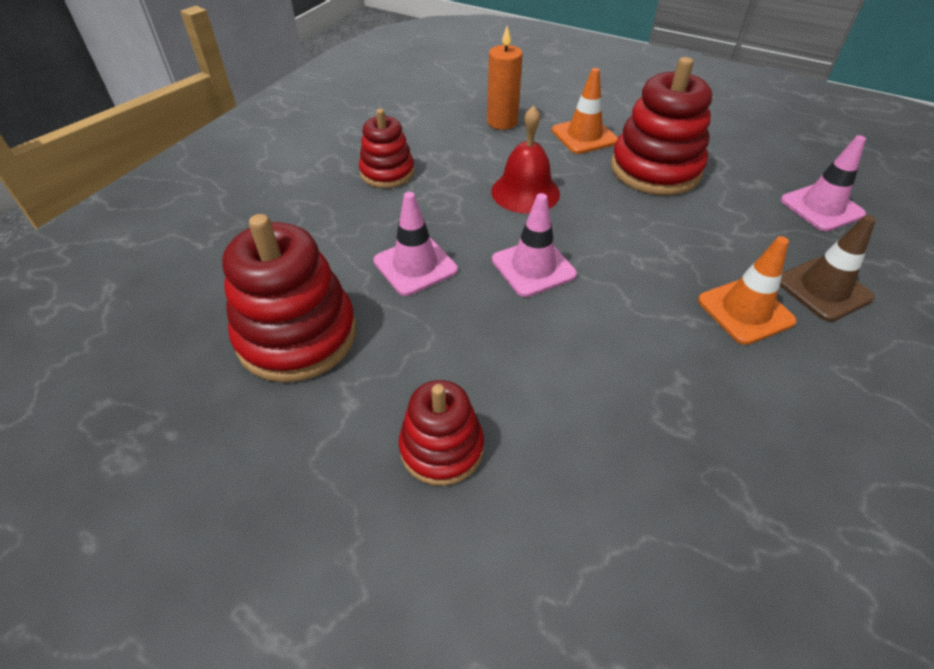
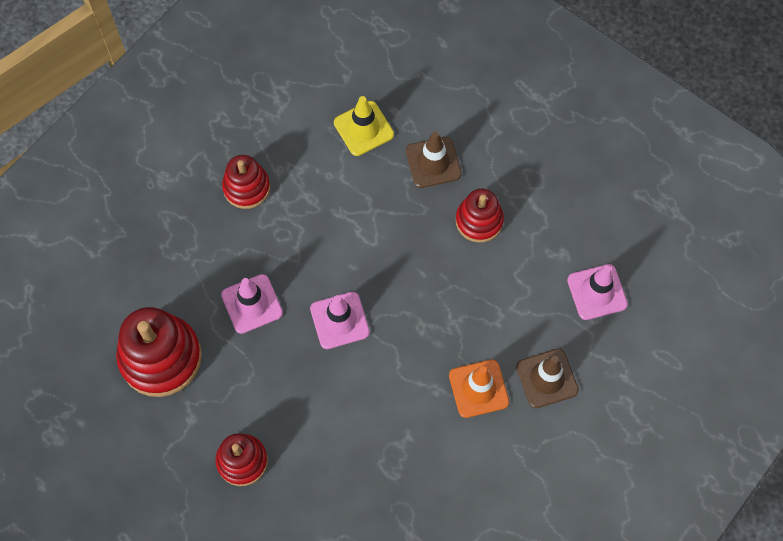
camera: 10 degrees right, 20 degrees up
(502, 122) = (363, 128): orange candle -> yellow traffic cone
(525, 192) = (357, 232): red bell -> none
(584, 136) = (433, 162): orange traffic cone -> brown traffic cone
(655, 169) = (479, 221): red stacking toy -> red stacking toy, size x0.60

